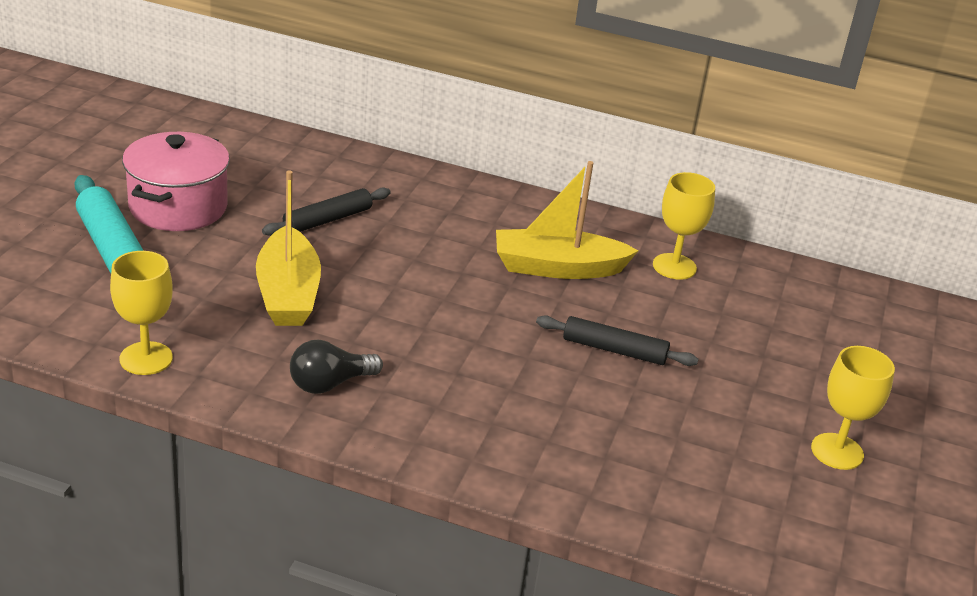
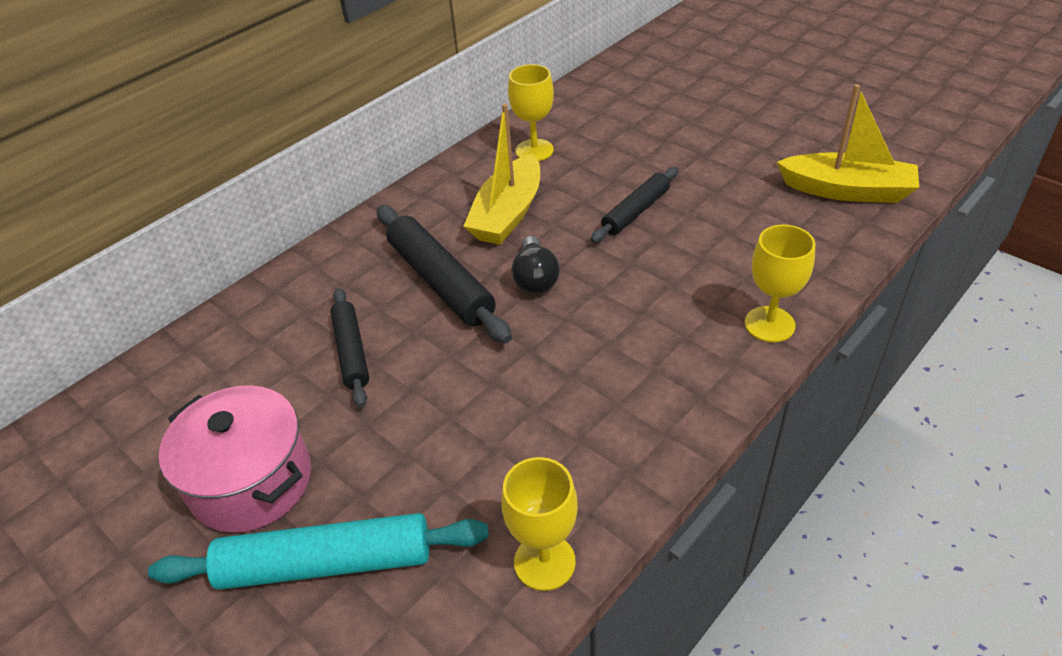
camera: 60 degrees left, 10 degrees up
(288, 293) = (470, 410): yellow boat -> yellow boat (847, 190)
(330, 384) = (633, 406): black light bulb -> black light bulb (535, 278)
(437, 247) = (441, 282): none -> black rolling pin
(837, 451) = (783, 139): yellow goblet -> yellow goblet (769, 324)

